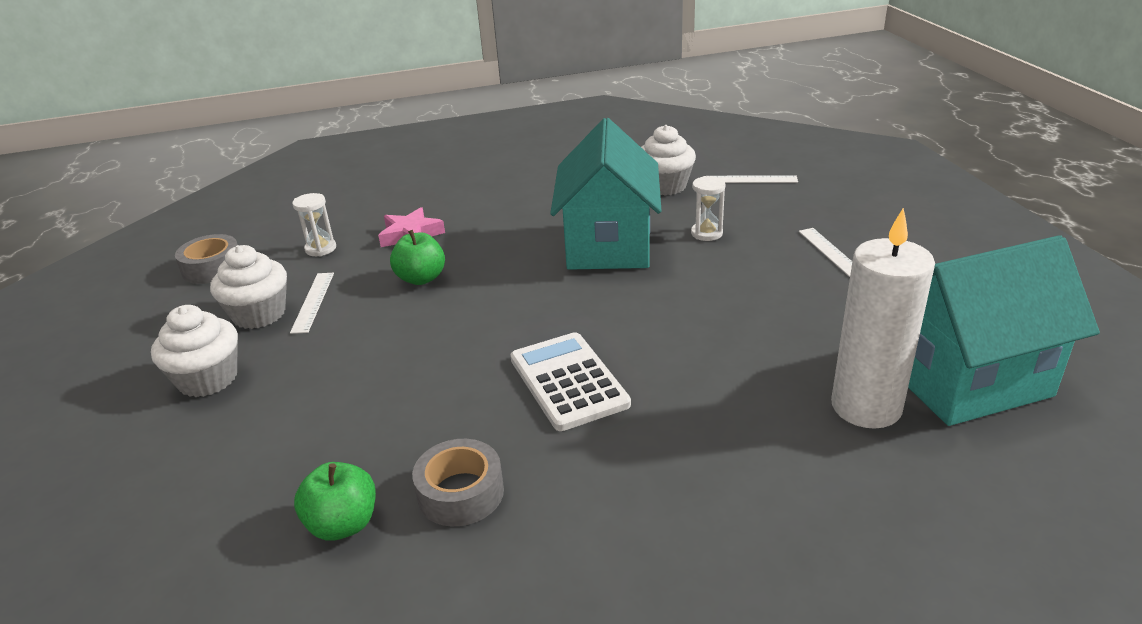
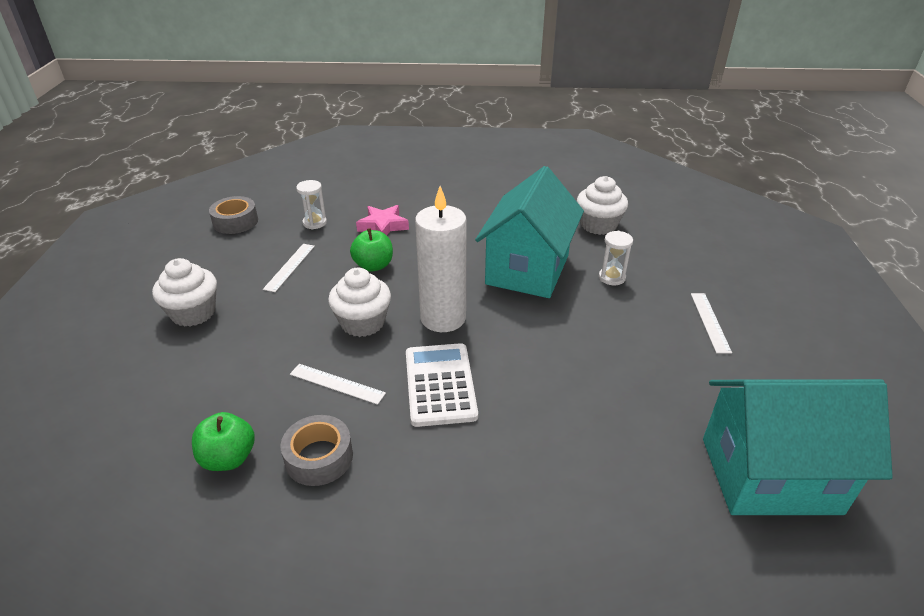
camera: 15 degrees right, 5 degrees up
(259, 314) = (249, 268): white cupcake -> white cupcake (363, 323)
(751, 179) = (674, 235): white ruler -> white ruler (337, 383)
(866, 407) = (668, 475): white candle -> white candle (443, 318)

